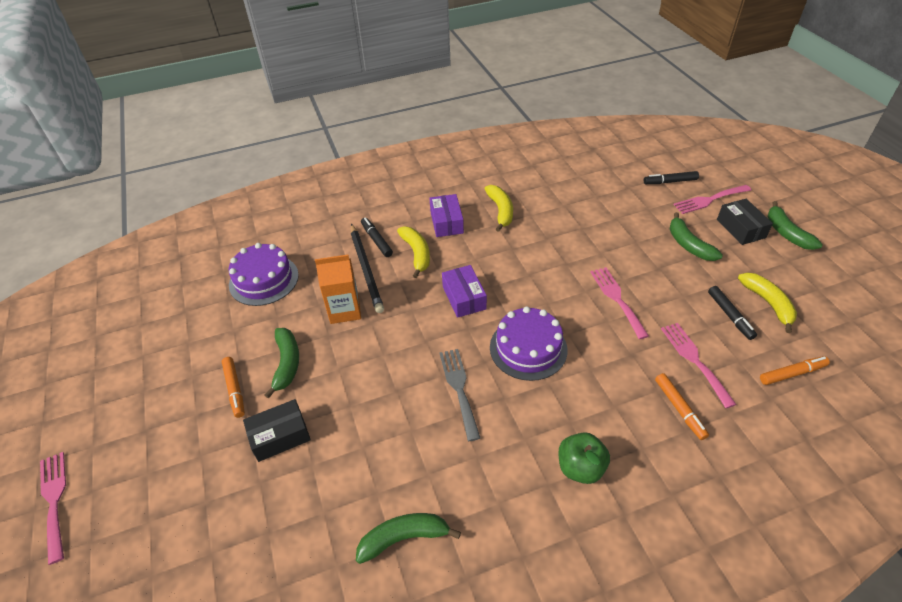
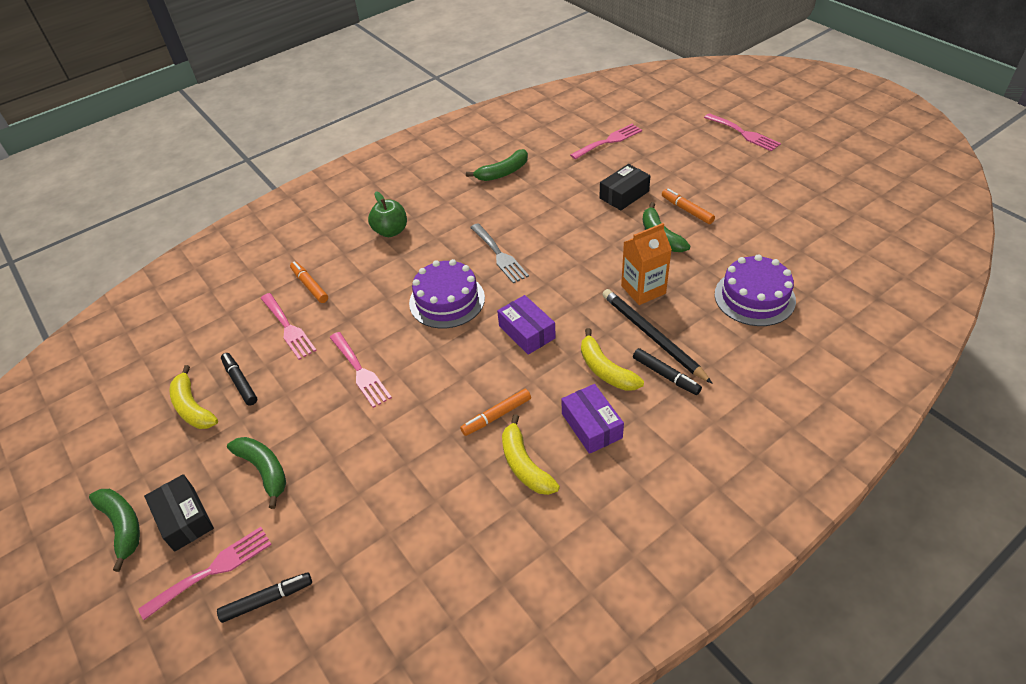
camera: 165 degrees right, 0 degrees up
(224, 557) = (609, 141): none -> pink fork
(792, 373) = (199, 338): orange marker -> orange marker (496, 416)

